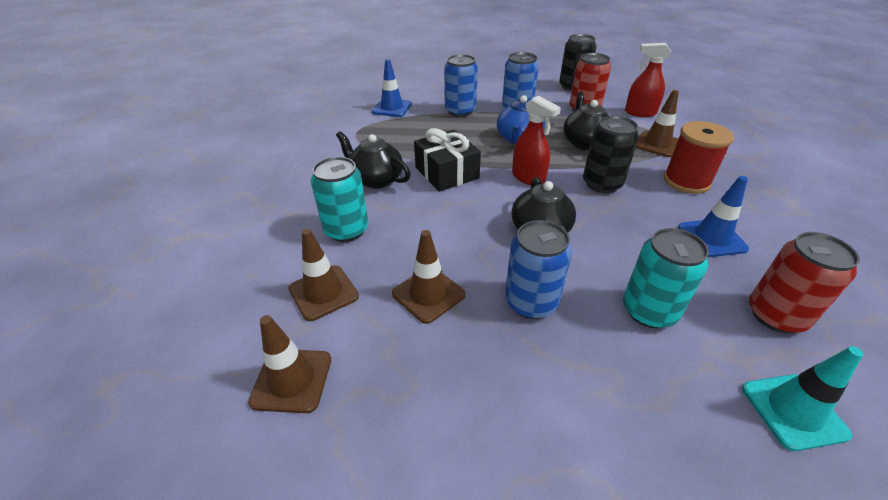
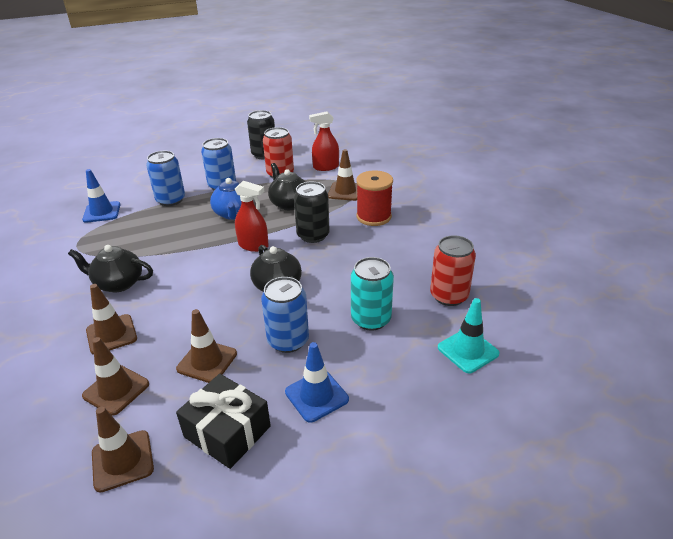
camera: 25 degrees left, 5 degrees down
(346, 230) = (111, 334): turquoise can -> brown traffic cone
(447, 173) = (182, 260): black gift -> black gift (227, 431)
(711, 238) = (400, 255): blue traffic cone -> blue traffic cone (316, 396)

